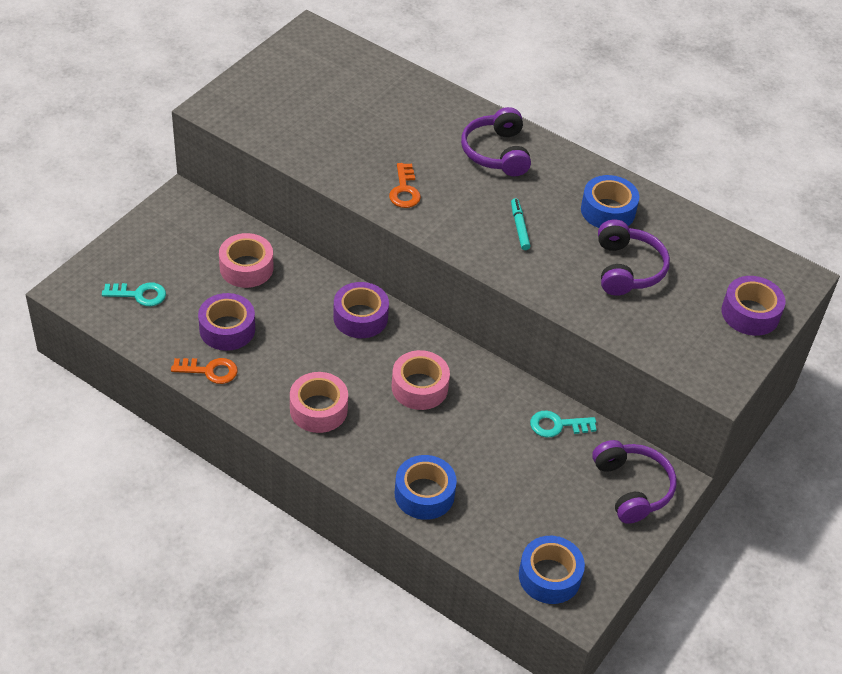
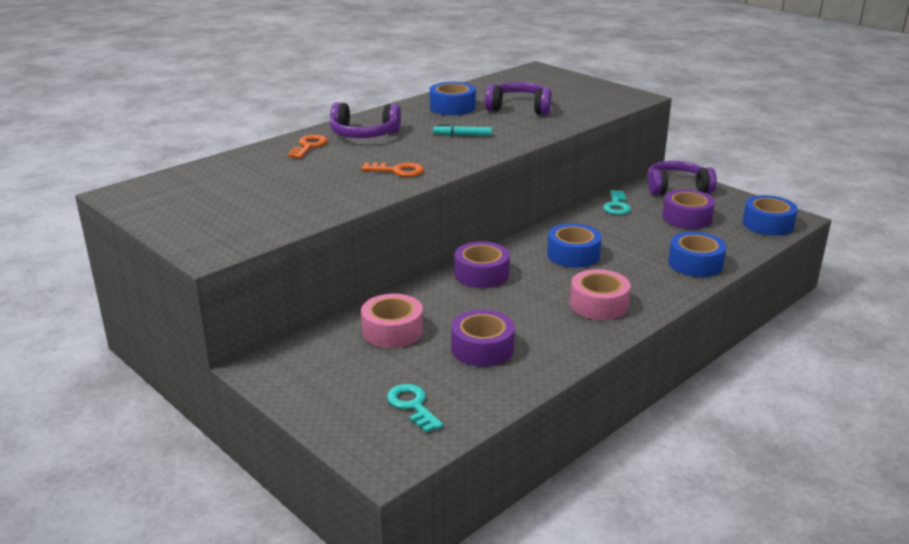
camera: 75 degrees left, 20 degrees down
(139, 294) = (412, 406): turquoise key -> turquoise key turned 45 degrees counterclockwise
(210, 371) = (542, 363): orange key -> orange key (308, 146)
(419, 387) = (573, 255): pink tape -> blue tape
(750, 313) = (570, 83): purple tape -> purple tape (687, 218)

